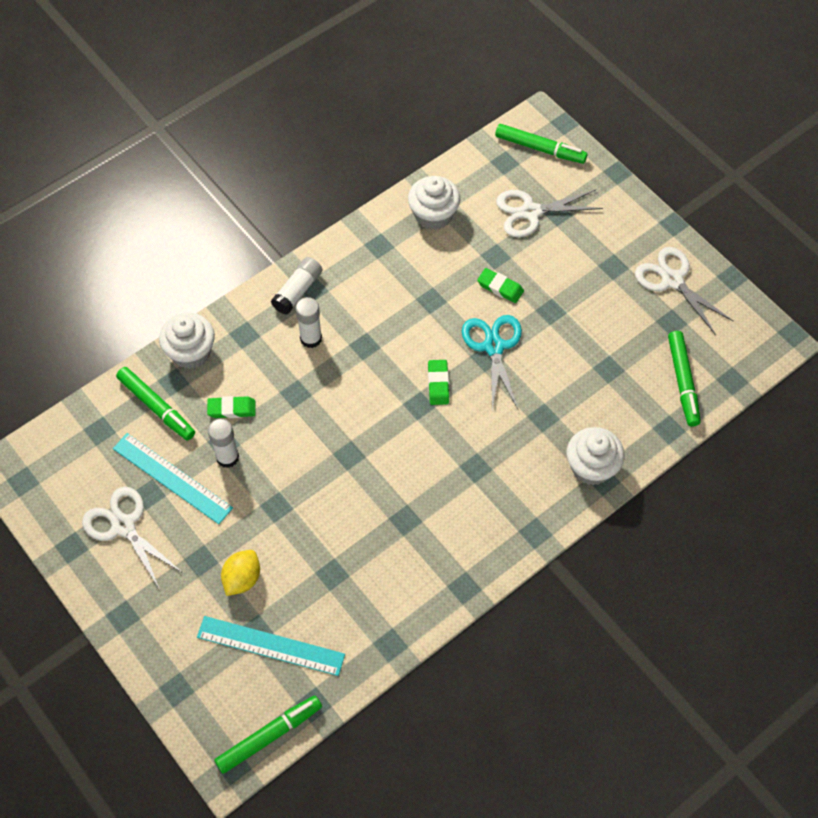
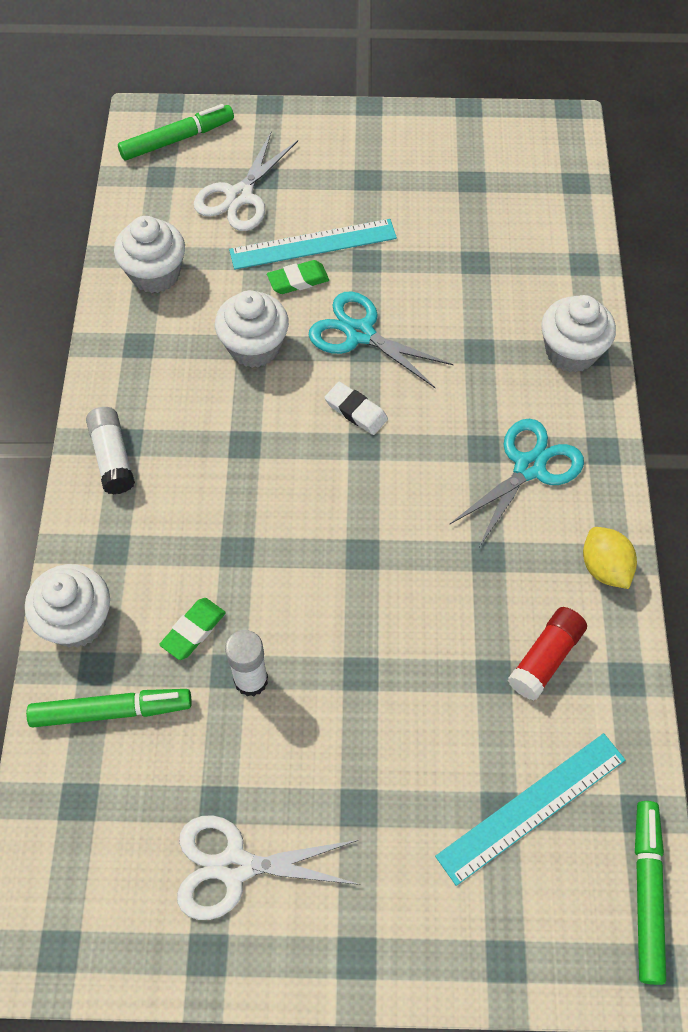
camera: 50 degrees left, 0 degrees up
(172, 478) = (221, 761): turquoise ruler -> turquoise ruler (313, 244)
(242, 579) = (421, 777): yellow lemon -> yellow lemon (604, 567)
(311, 338) = (184, 487): white glue stick -> none
(366, 593) = (545, 658): none -> red glue stick
(432, 301) = (254, 347): none -> white cupcake
(438, 384) = (356, 411): green eraser -> white eraser
(485, 501) = (529, 467): none -> turquoise scissors
(672, 280) = (428, 148): white scissors -> none
(683, 382) = (543, 218): green marker -> none

